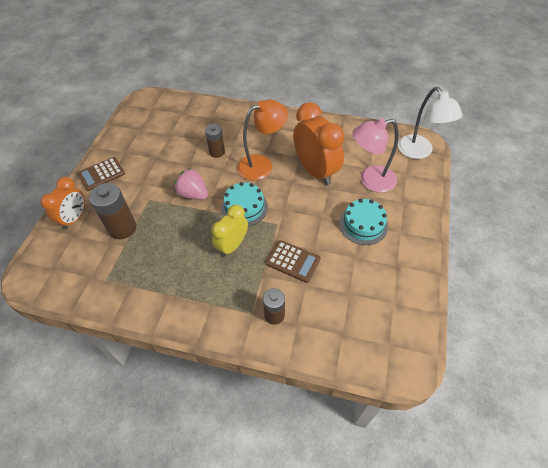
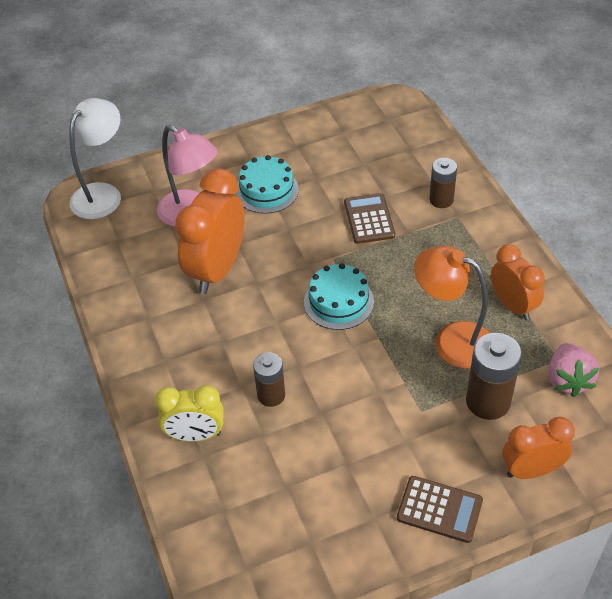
camera: 125 degrees left, 5 degrees down
(159, 286) = (512, 305): none -> orange clock
(193, 194) = (367, 367): pink strawberry -> pink strawberry (568, 380)
(232, 245) = (400, 278): yellow clock -> yellow clock (195, 435)
(262, 165) = (252, 329): orange lamp -> orange lamp (452, 340)

